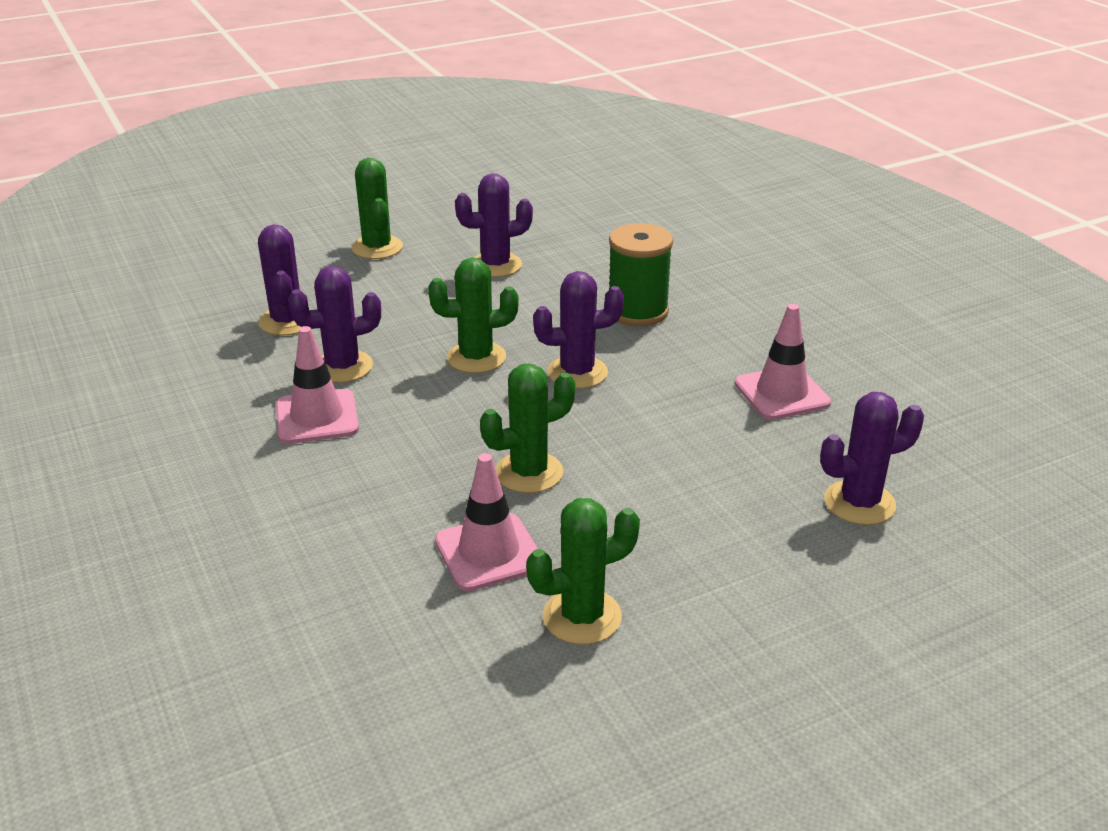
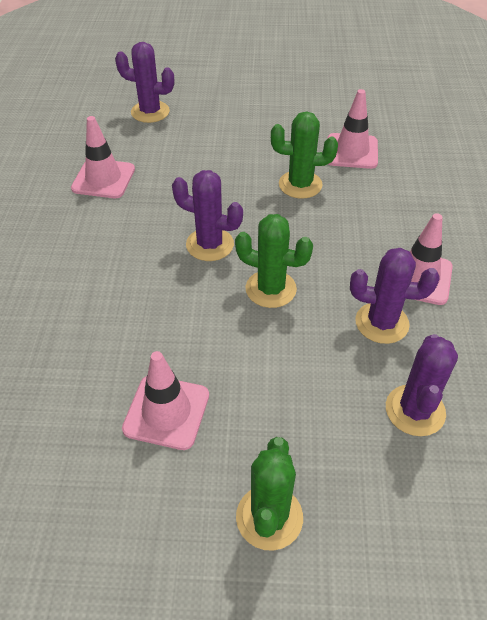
camera: 150 degrees left, 15 degrees up
(496, 265) = (166, 412): purple cactus -> pink traffic cone
(582, 617) = (327, 112): green cactus -> none
(637, 311) = (108, 287): green spool -> none

